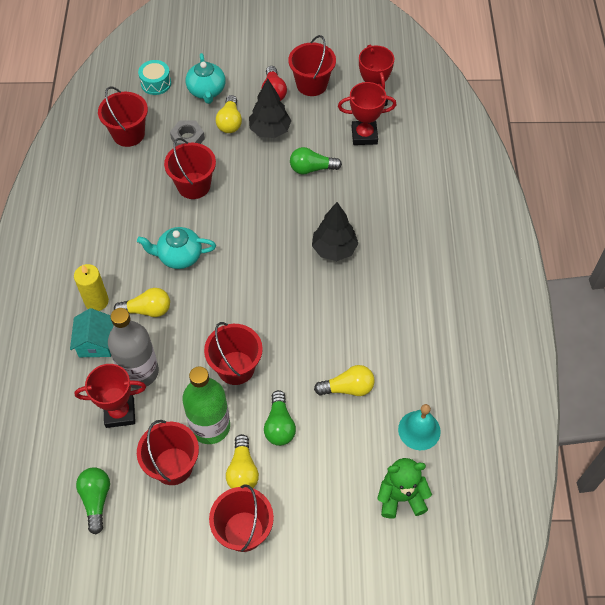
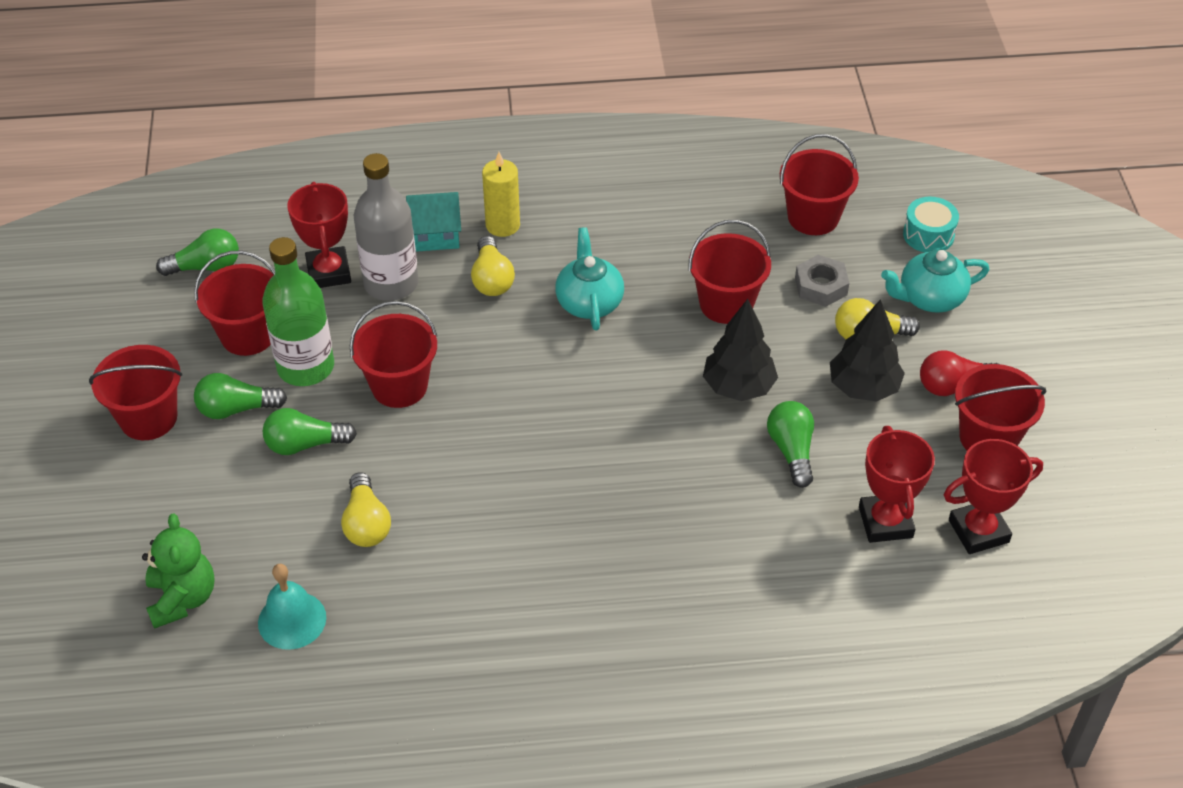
camera: 85 degrees right, 10 degrees down
(242, 471) = (236, 409): yellow light bulb -> green light bulb
(334, 249) = (626, 491): black tree -> black tree (738, 387)

